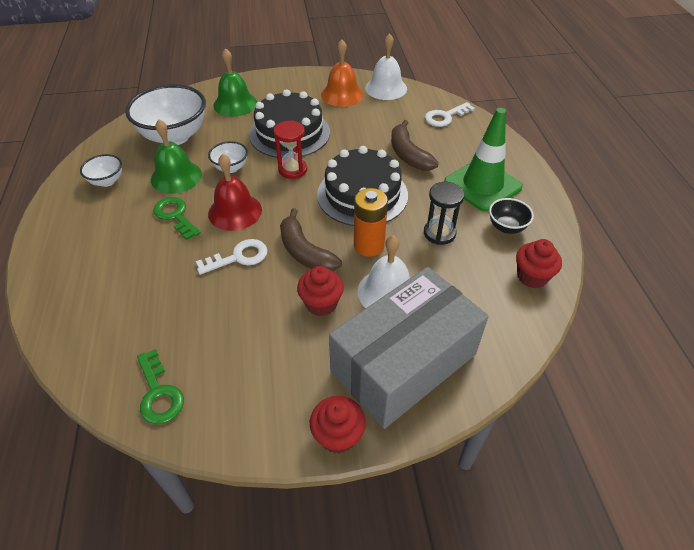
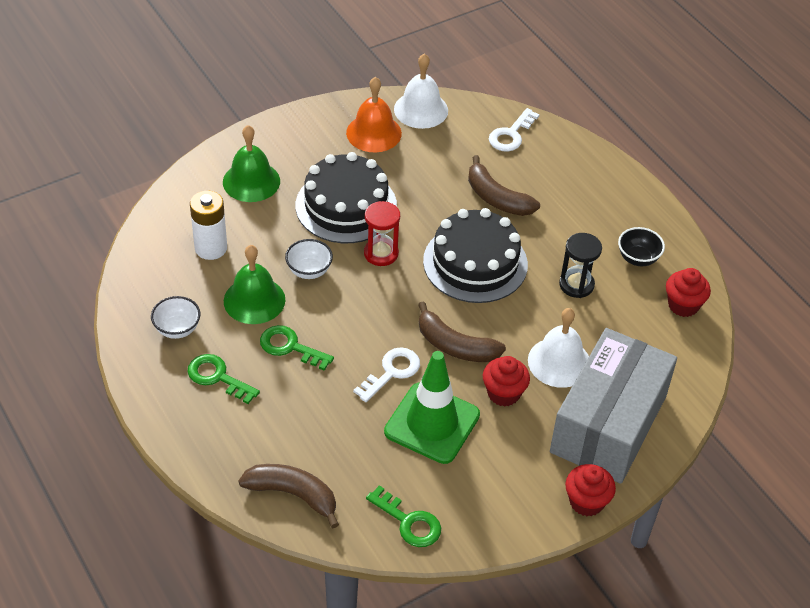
camera: 25 degrees left, 0 degrees up
(83, 332) = (293, 495): none -> brown banana
(105, 222) = (217, 377): none -> green key
(174, 136) = (211, 248): white bowl -> white battery
(235, 211) = (352, 323): red bell -> none
(369, 246) = (514, 319): orange battery -> none
(482, 185) = (592, 215): green traffic cone -> green traffic cone (432, 423)

